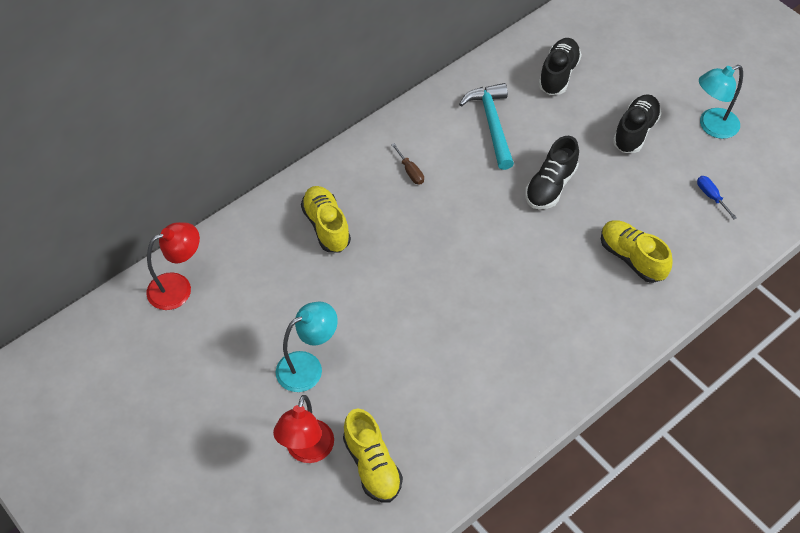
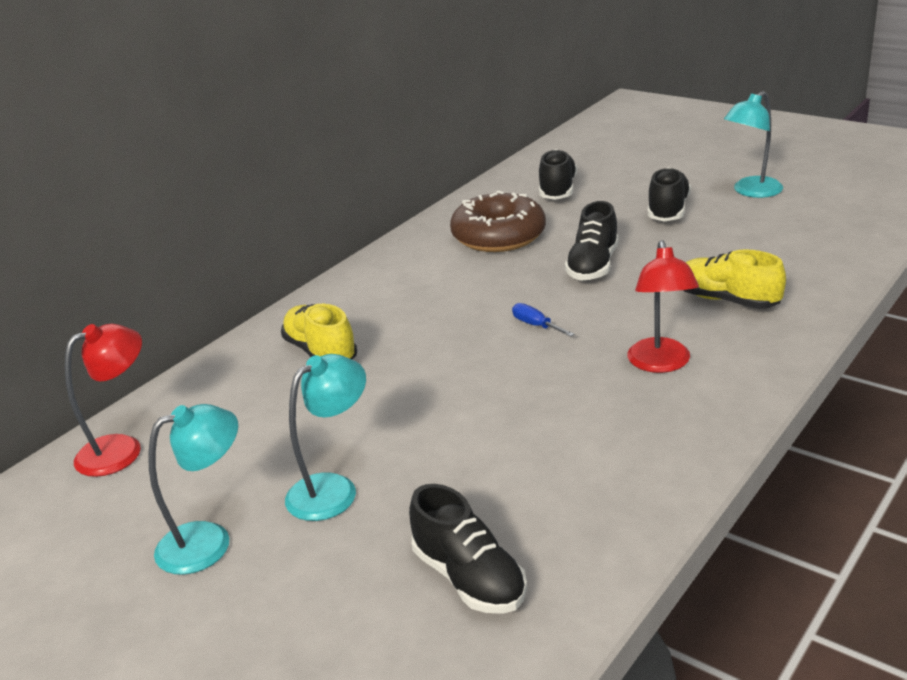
camera: 10 degrees left, 25 degrees down
(224, 389) = (209, 541): none -> turquoise lamp
(307, 451) = (359, 585): red lamp -> red lamp (661, 364)
(372, 465) = (469, 578): yellow shoe -> black shoe
(410, 171) = (414, 288): brown screwdriver -> none
(492, 124) = (498, 236): turquoise hammer -> brown donut
(711, 196) = (787, 237): blue screwdriver -> blue screwdriver (536, 325)

